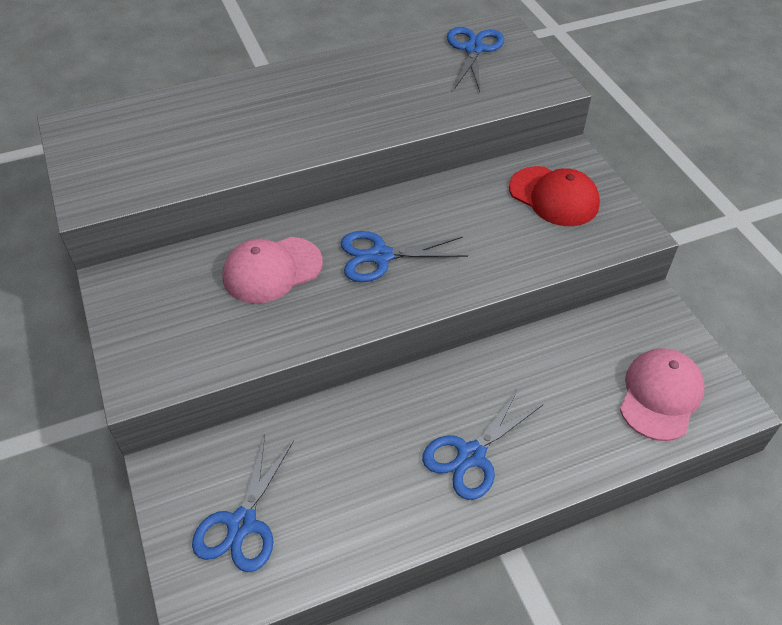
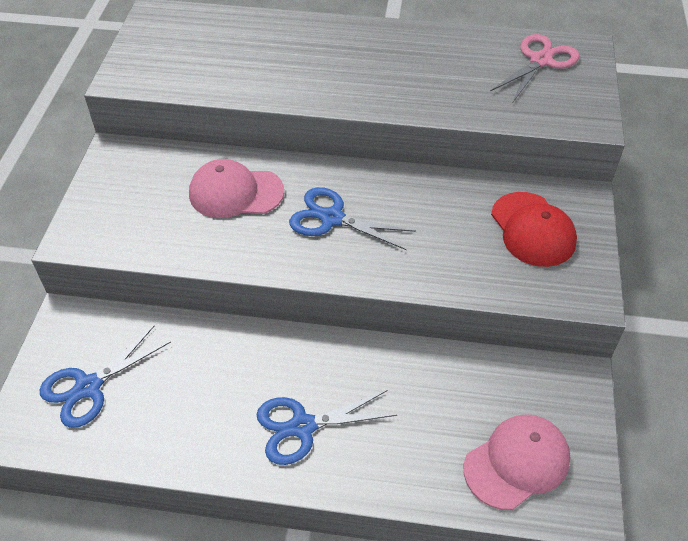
camera: 30 degrees right, 0 degrees up
(473, 49) = (540, 61): blue scissors -> pink scissors

